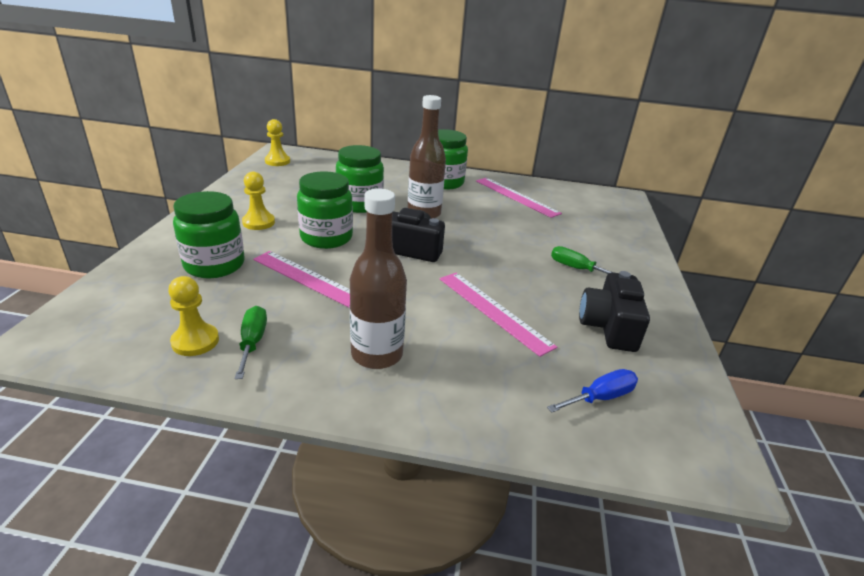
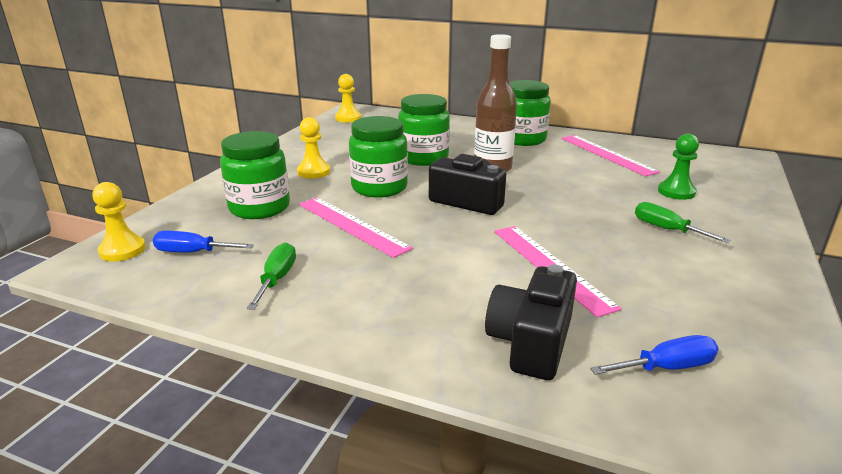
camera: 15 degrees right, 5 degrees down
(159, 319) = (193, 252): none -> blue screwdriver
(195, 341) = (221, 274): yellow pawn -> yellow pawn (122, 250)
(377, 354) = (404, 300): brown bottle -> none
(577, 232) = (676, 192): none -> green pawn
(609, 326) = (695, 292): black camera -> black camera (531, 342)

